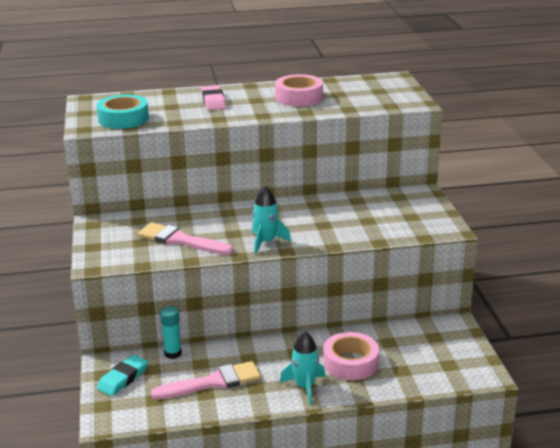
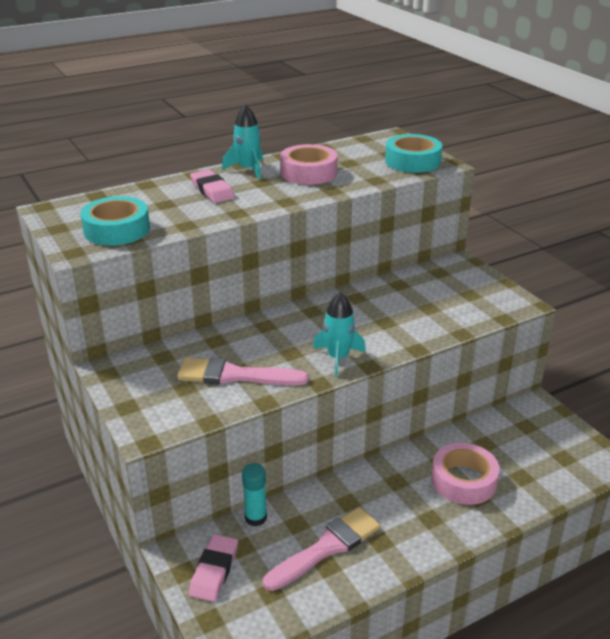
camera: 20 degrees left, 5 degrees up
(123, 378) = (214, 571): turquoise eraser -> pink eraser
(304, 387) = (435, 526): turquoise rocket -> turquoise rocket (247, 170)
(392, 99) = (412, 161): none -> turquoise tape

